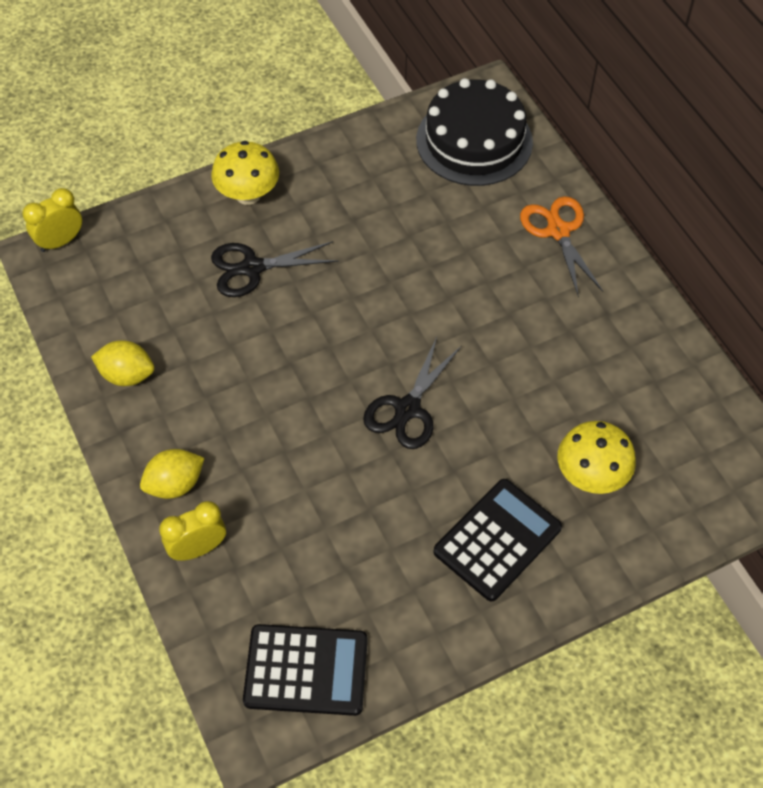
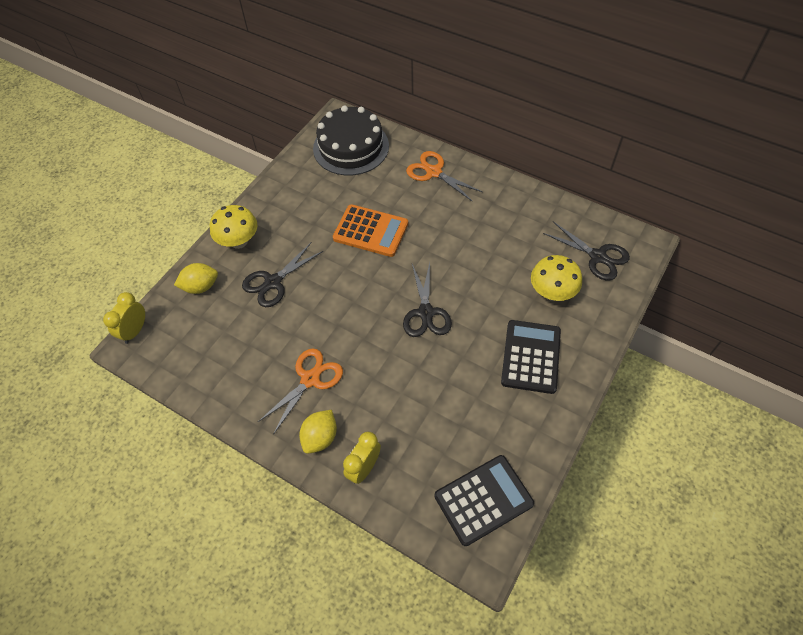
camera: 30 degrees left, 0 degrees up
(127, 375) = (240, 388): yellow lemon -> yellow lemon (201, 287)
(212, 410) = (310, 379): none -> orange scissors
(417, 267) = (371, 231): none -> orange calculator
(693, 464) = (597, 257): none -> black scissors

